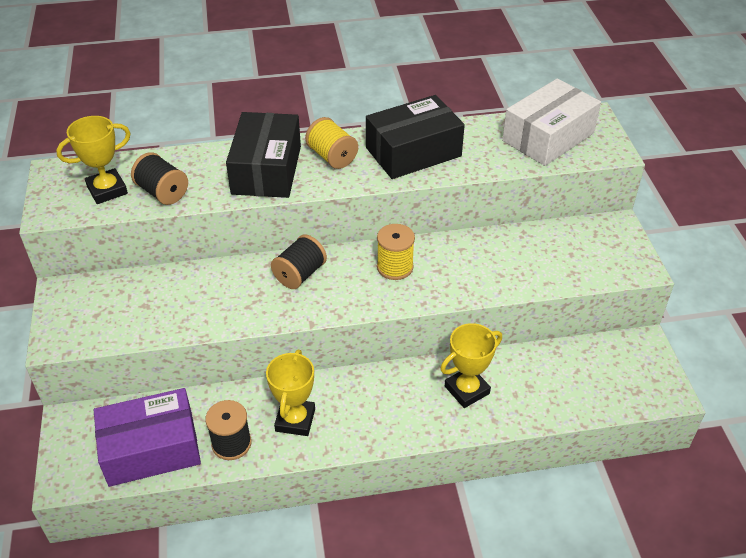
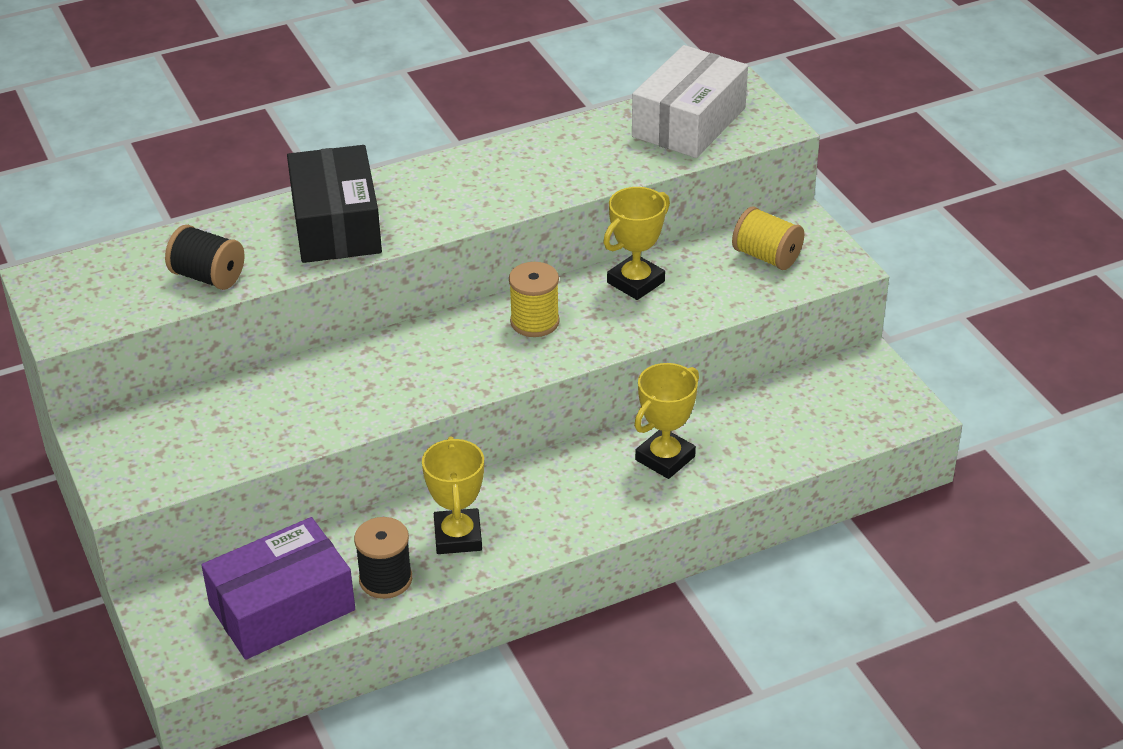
camera: 15 degrees left, 5 degrees down
(107, 190) = (130, 287): yellow trophy -> yellow trophy (635, 282)
(300, 274) = (413, 353): black spool -> none
(332, 157) = (417, 194): yellow spool -> yellow spool (766, 256)
(413, 152) = (521, 170): black box -> none

